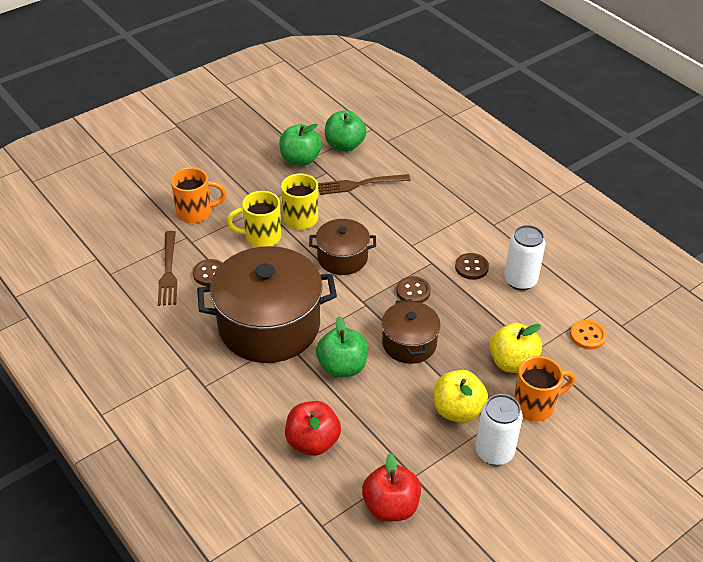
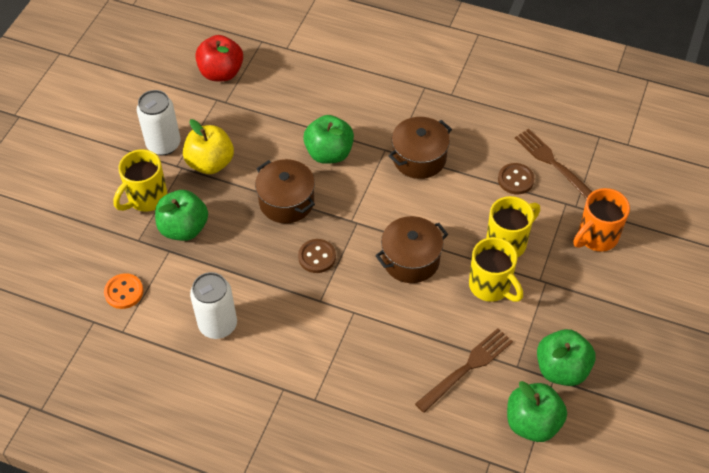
camera: 150 degrees right, 10 degrees up
(269, 325) = (419, 158): brown pot -> brown pot, size x0.53
(312, 442) = (308, 87): red apple -> none
(471, 267) = (276, 315): brown button -> none
(512, 363) = (184, 228): yellow apple -> green apple
(535, 405) = (146, 198): orange mug -> yellow mug

